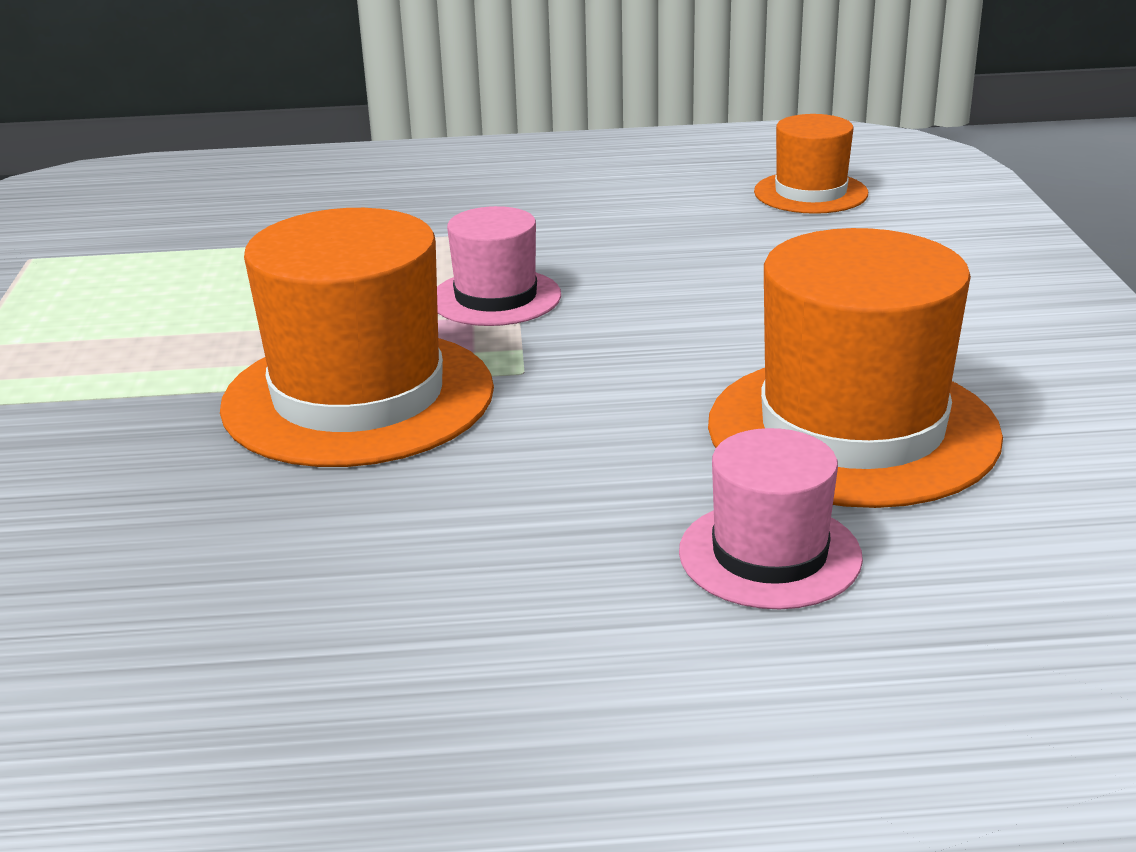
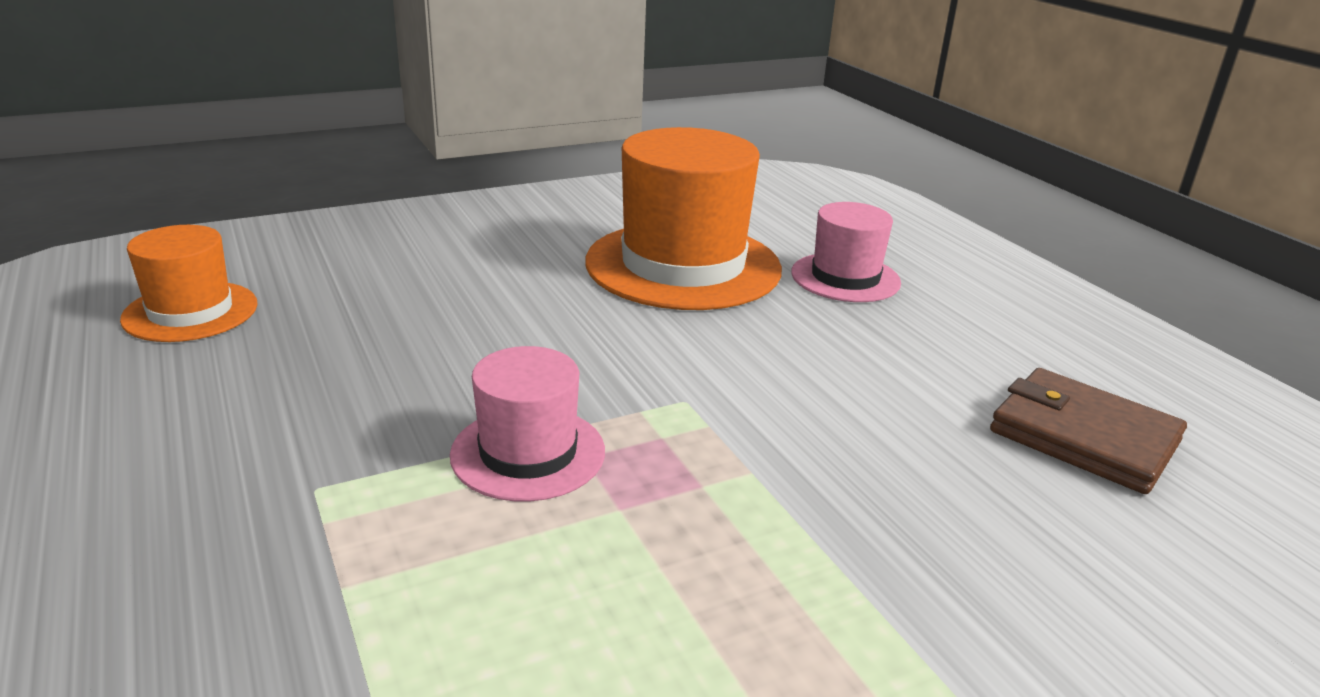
camera: 115 degrees left, 0 degrees up
(268, 592) = (1083, 436): none -> brown wallet
(358, 397) = (799, 482): orange hat -> none

